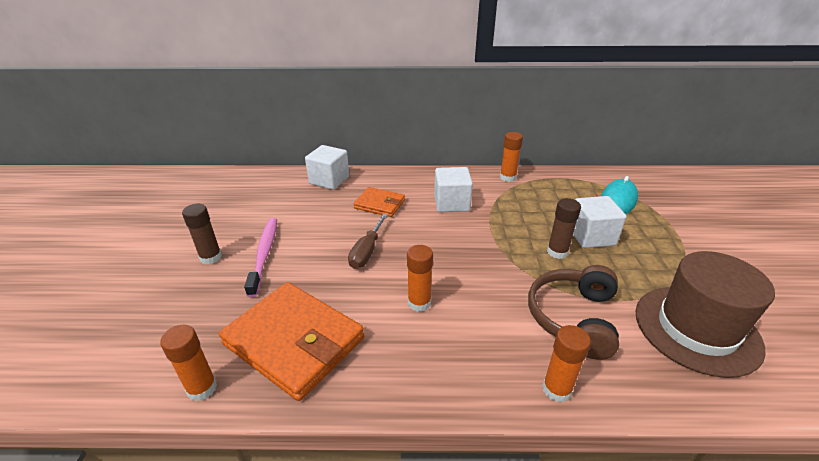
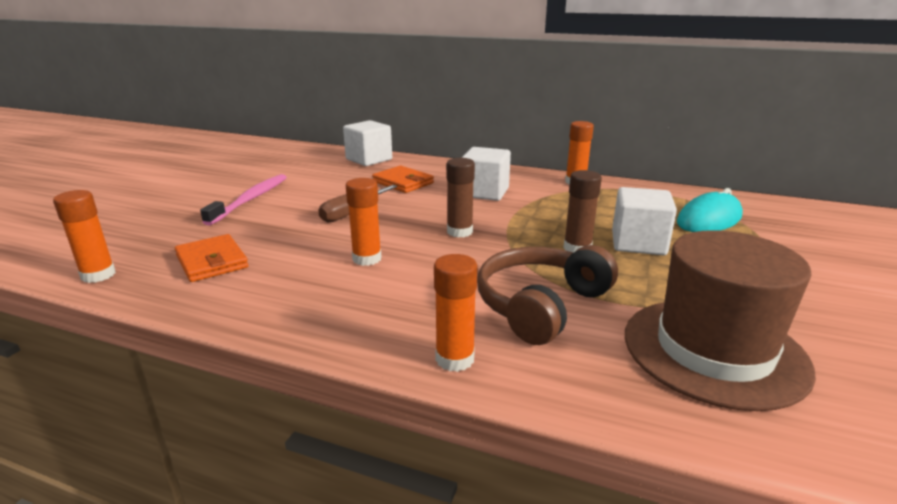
camera: 20 degrees right, 10 degrees down
(211, 257) = (201, 194): brown glue stick -> brown glue stick (459, 232)
(294, 341) = (212, 261): orange wallet -> orange wallet, size x0.54

